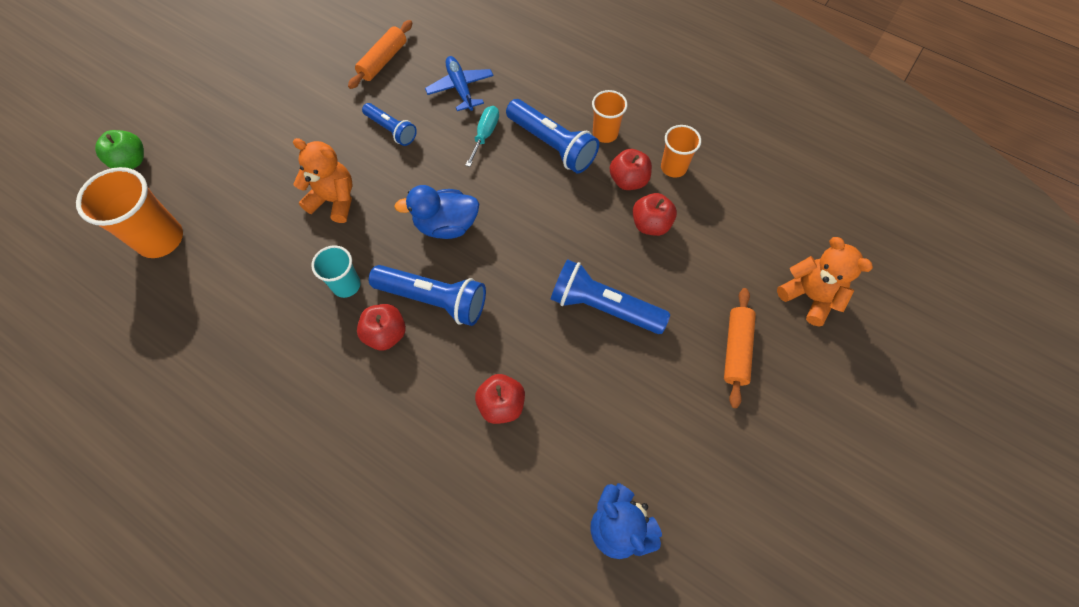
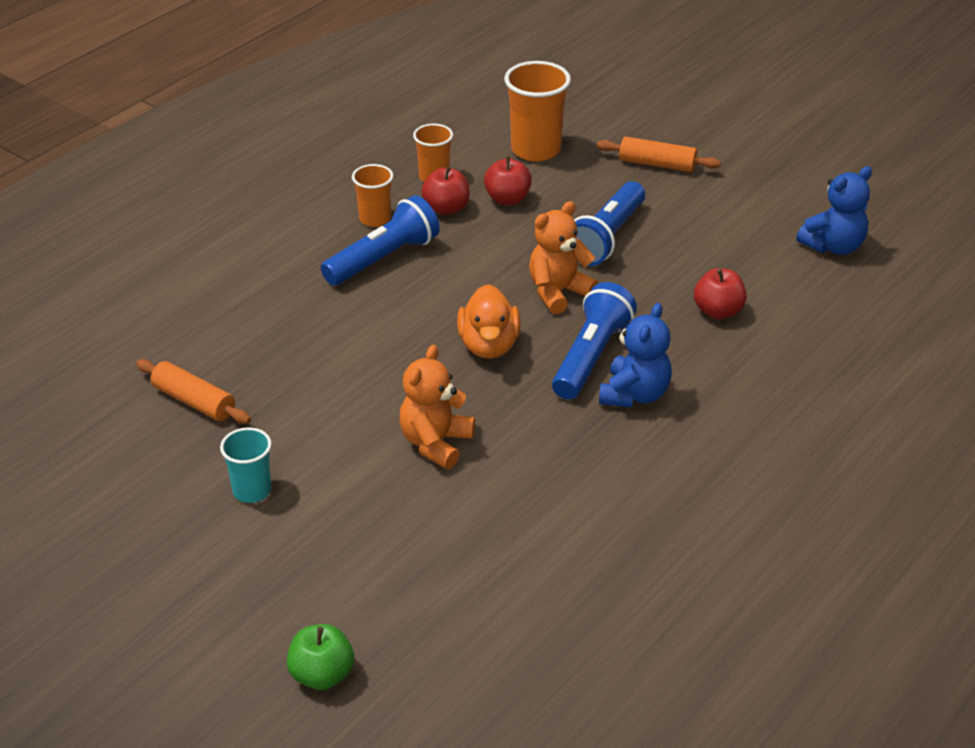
camera: 85 degrees left, 25 degrees down
(160, 239) = (476, 619): orange cup -> orange cup (535, 150)
(346, 285) = (566, 428): turquoise cup -> turquoise cup (252, 491)
(386, 334) = (634, 394): red apple -> blue teddy bear
(391, 130) = (326, 392): blue flashlight -> none
(446, 225) = (489, 345): blue duck -> orange duck
(460, 88) = (268, 329): blue plane -> none
(485, 134) = (354, 310): turquoise screwdriver -> none
(809, 296) = (601, 117): orange teddy bear -> orange teddy bear (558, 292)

